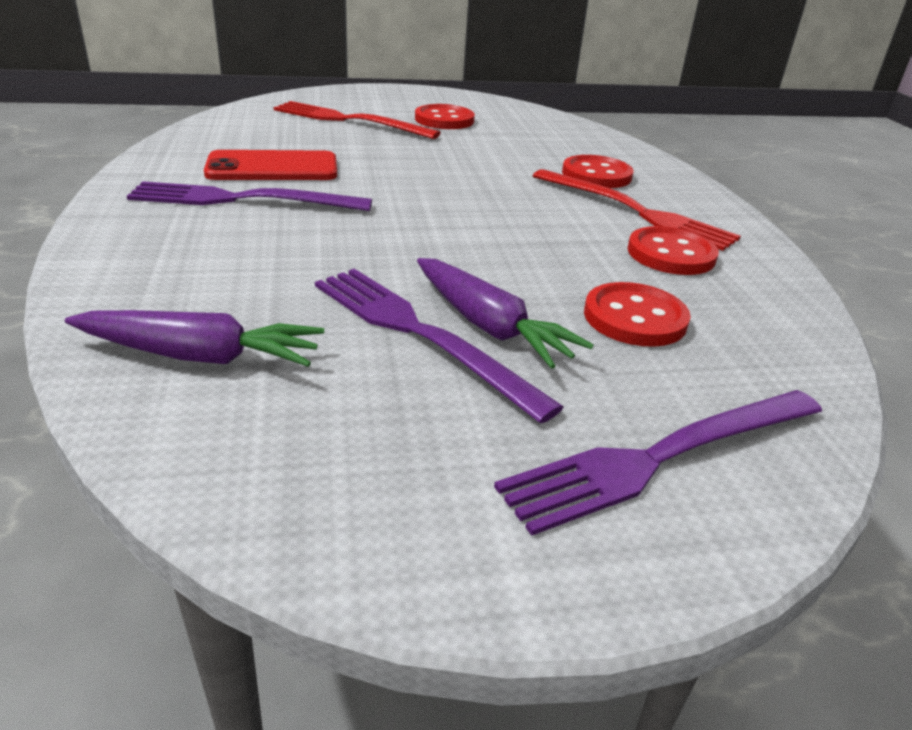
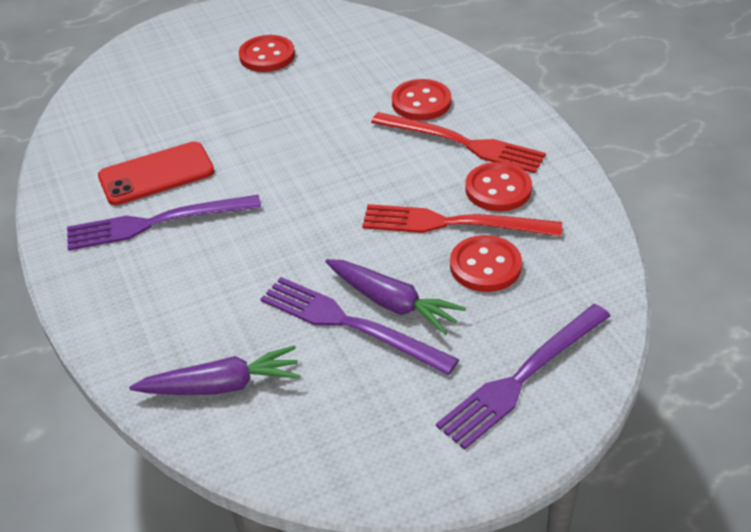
camera: 10 degrees left, 10 degrees up
(349, 120) = (184, 83): red fork -> red fork (453, 223)

